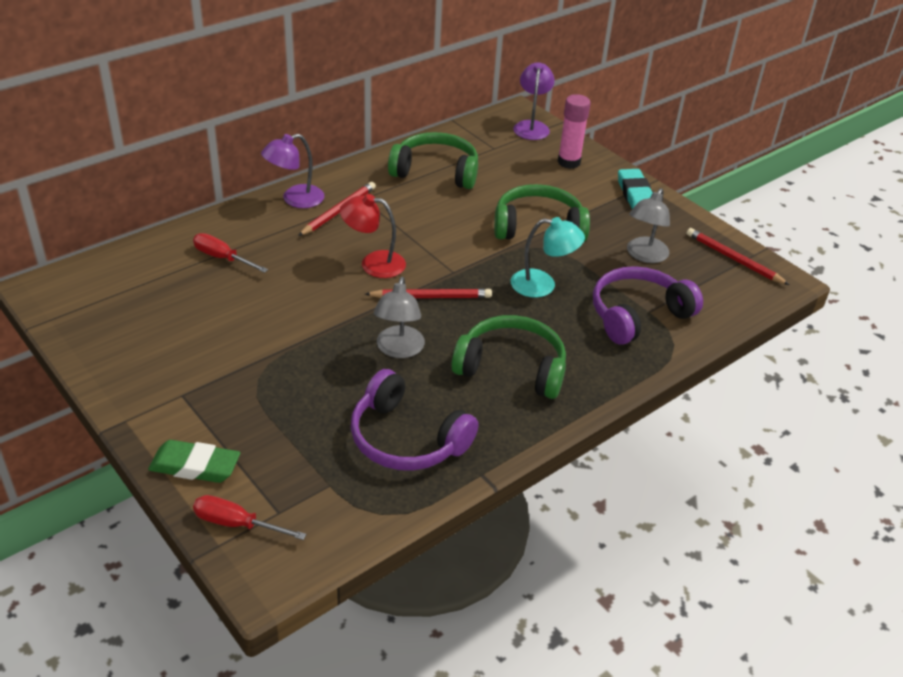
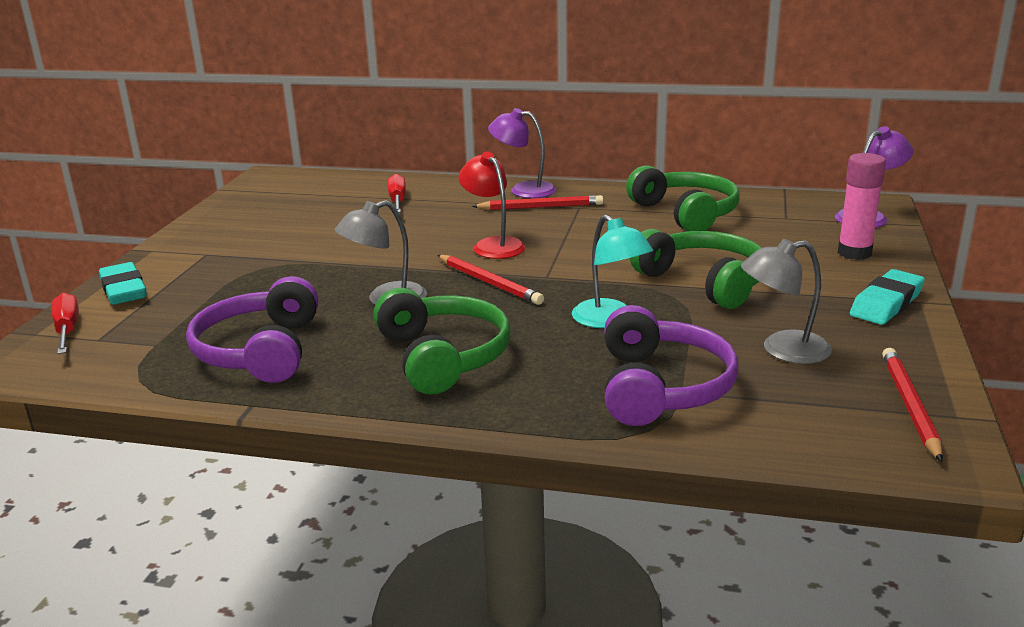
camera: 55 degrees right, 15 degrees down
(195, 466) = (124, 290): green eraser -> turquoise eraser
(637, 315) = (661, 387): purple headphones -> purple headphones turned 75 degrees clockwise

